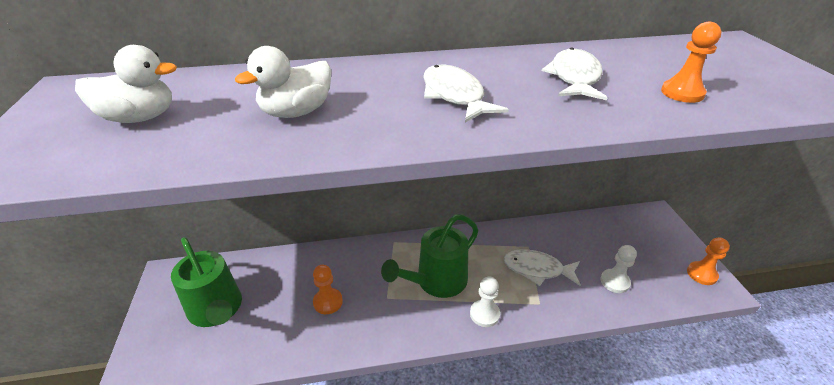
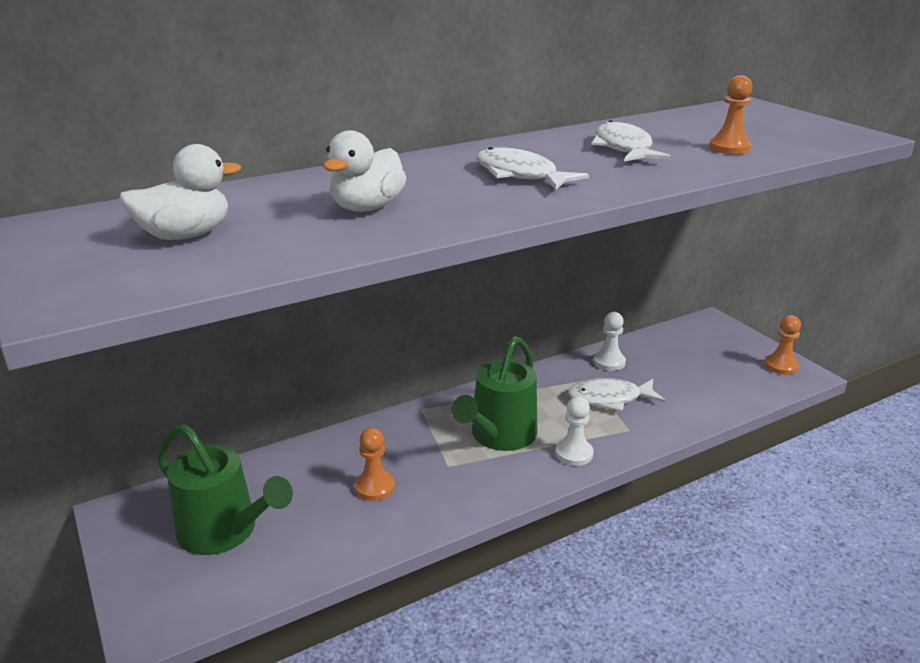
camera: 20 degrees left, 10 degrees down
(614, 282) = (698, 392): white pawn -> white pawn (609, 362)

